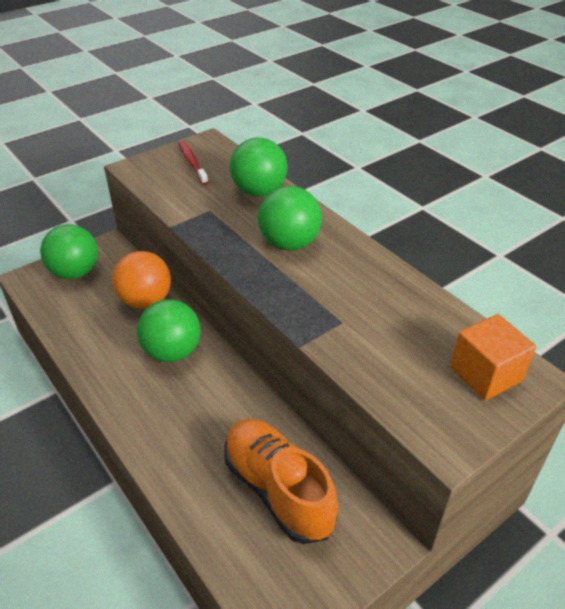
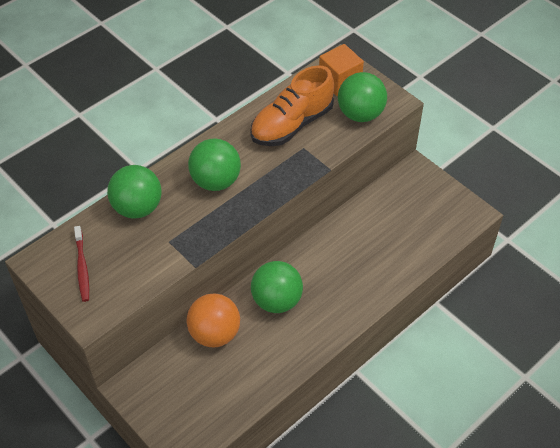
camera: 95 degrees left, 10 degrees up
(75, 272) = (175, 406): green ball -> green ball (360, 114)
(192, 162) = (82, 268): red toothbrush -> red toothbrush turned 75 degrees counterclockwise
(278, 489) = (391, 220): orange shoe -> orange shoe (292, 124)

